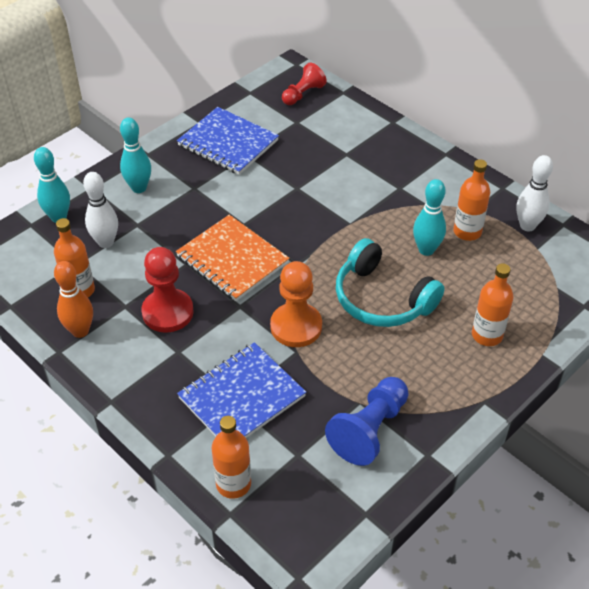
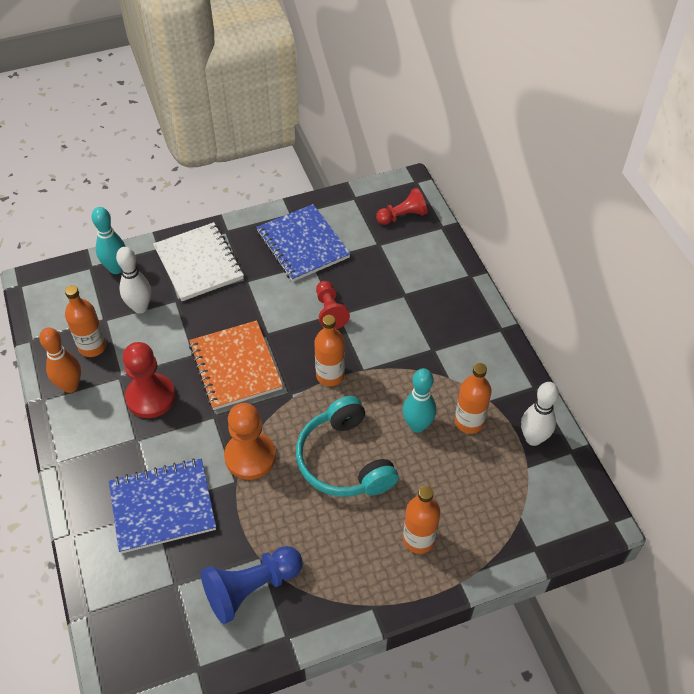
camera: 25 degrees right, 5 degrees up
(139, 188) = (199, 263): turquoise bowling pin -> white notebook
(233, 484) = (106, 587): orange bottle -> orange bottle (330, 375)
(289, 187) = (330, 311): none -> red pawn

